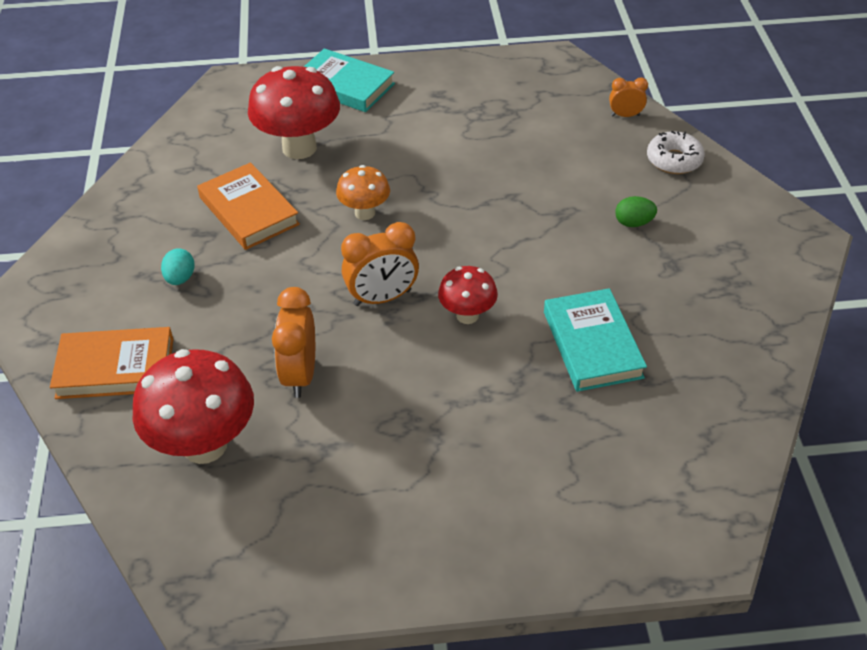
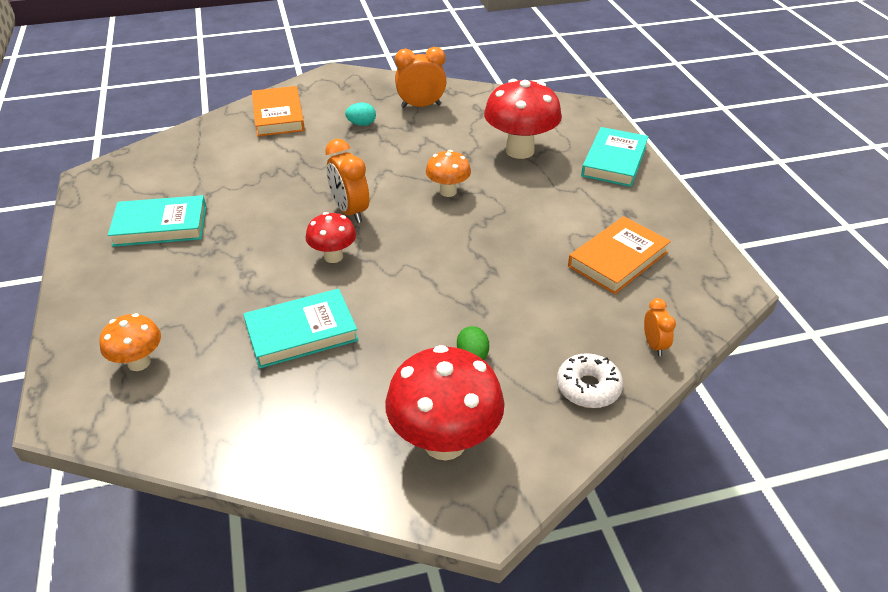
camera: 80 degrees right, 5 degrees down
(205, 445) = (211, 157): red mushroom -> red mushroom (444, 442)
(249, 211) = (437, 139): orange book -> orange book (618, 259)
(300, 374) = (270, 184): orange clock -> orange clock (421, 106)
(366, 492) = (160, 226): none -> turquoise book
(631, 487) = (139, 362): none -> orange mushroom

